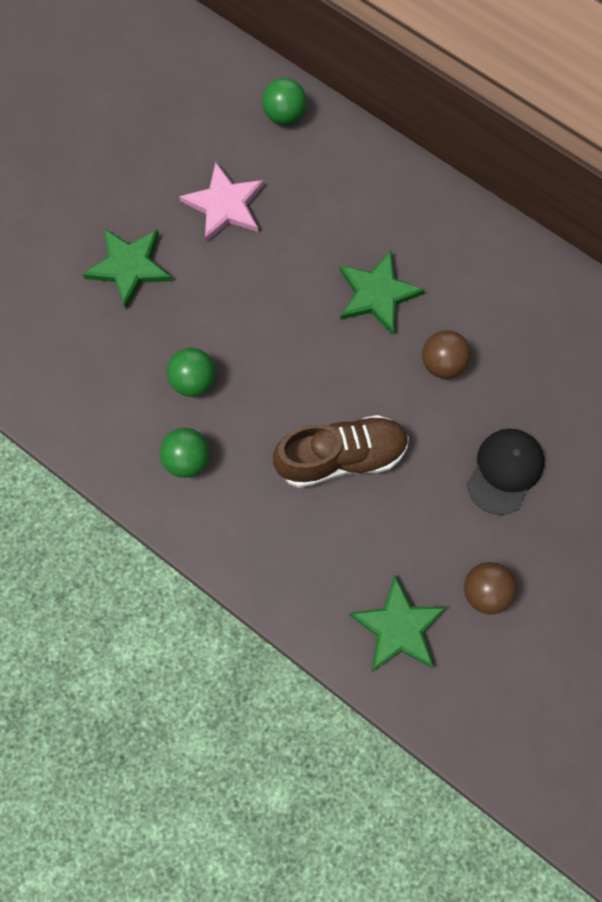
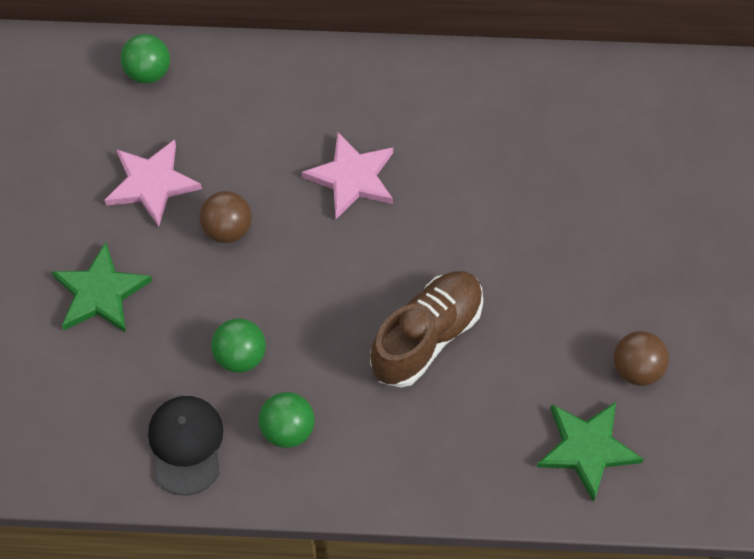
camera: 35 degrees left, 10 degrees down
(377, 294) = (352, 177): green star -> pink star
(443, 363) = (454, 201): brown ball -> brown ball (228, 229)
(505, 471) = (576, 258): black cap -> black cap (186, 445)

